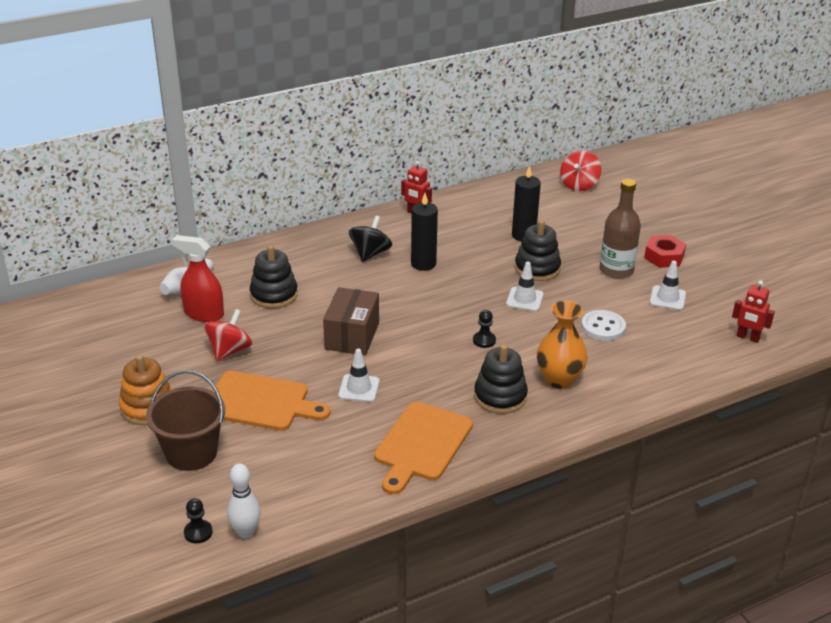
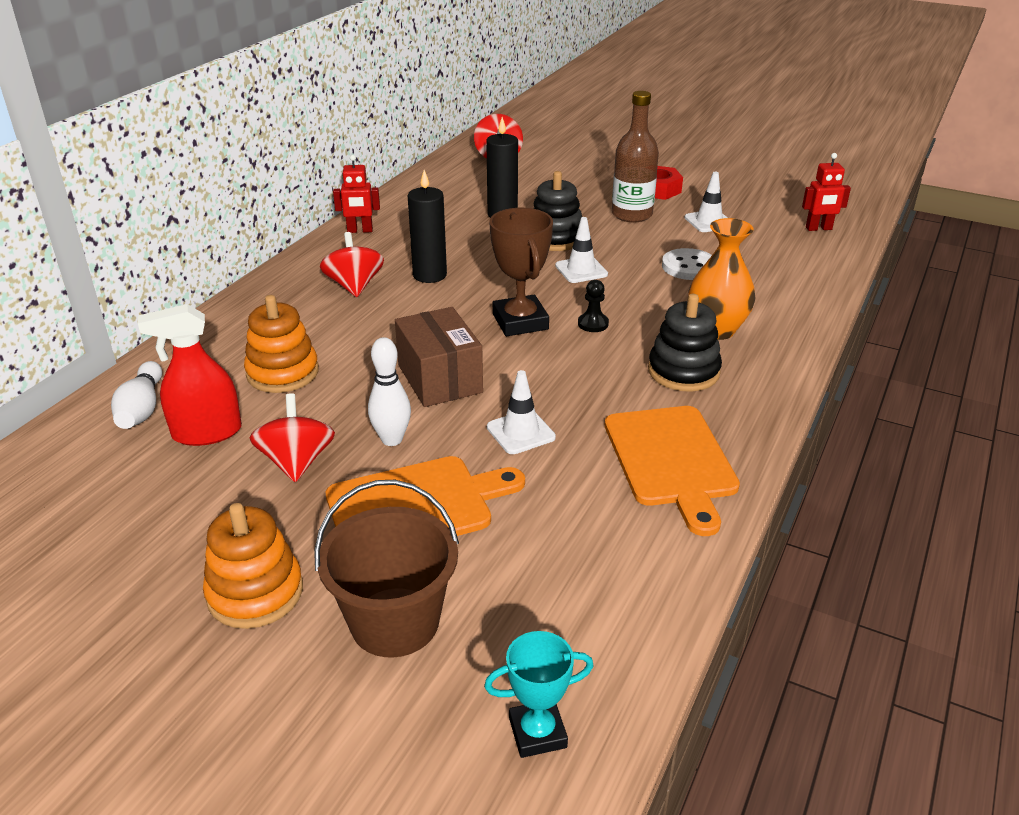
camera: 35 degrees left, 0 degrees up
(198, 532) = (537, 732): black pawn -> turquoise trophy
(246, 532) = (602, 690): white bowling pin -> white bowling pin (392, 439)
(274, 295) = (282, 373): black stacking toy -> orange stacking toy
(370, 253) = (354, 286): black spinning top -> red spinning top
(440, 319) = (520, 322): none -> brown trophy

